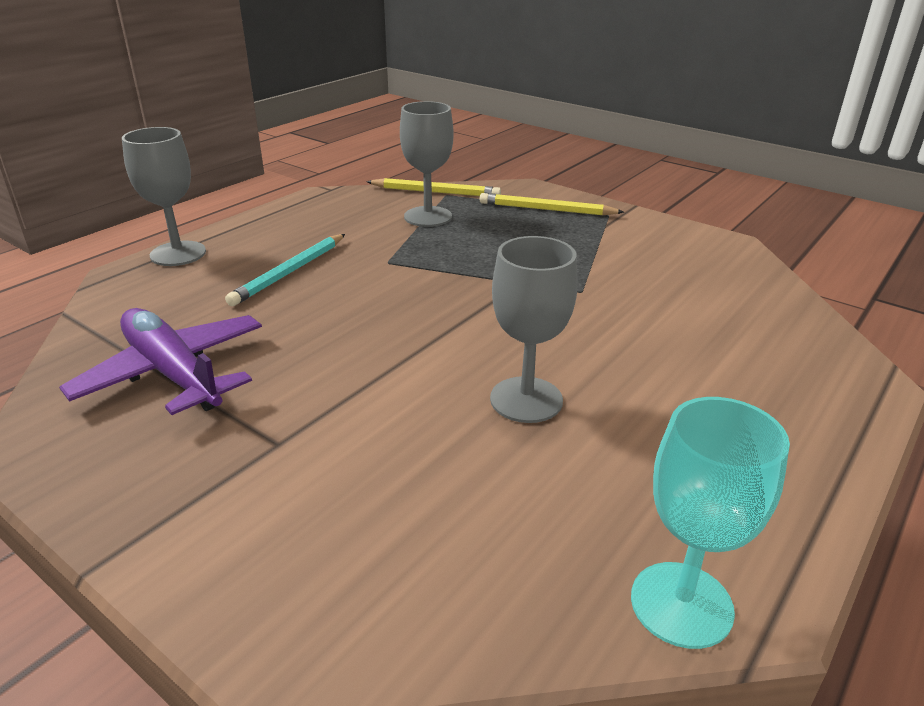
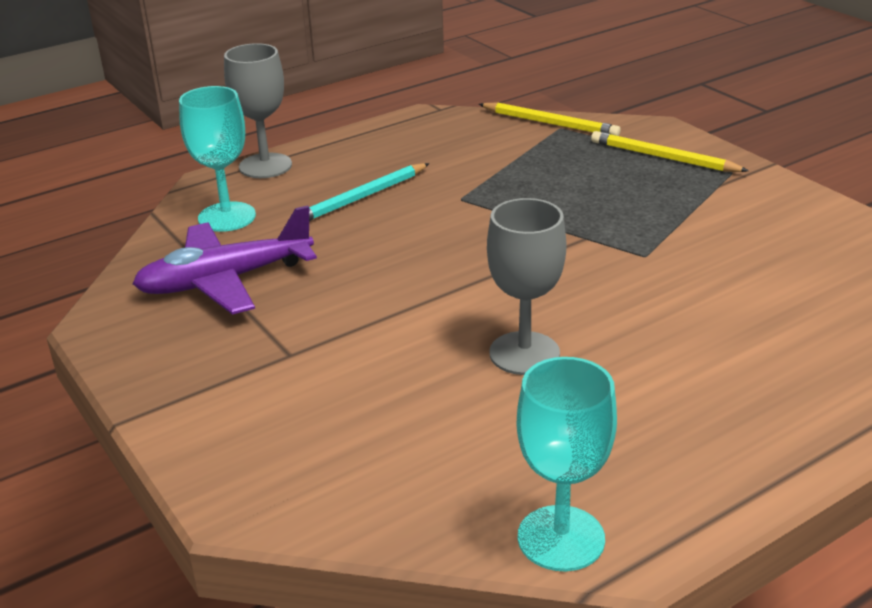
camera: 20 degrees right, 0 degrees up
(152, 307) = (227, 217): none -> turquoise goblet
(173, 373) = (225, 281): purple plane -> purple plane turned 90 degrees counterclockwise
(428, 217) = (527, 152): grey goblet -> none

